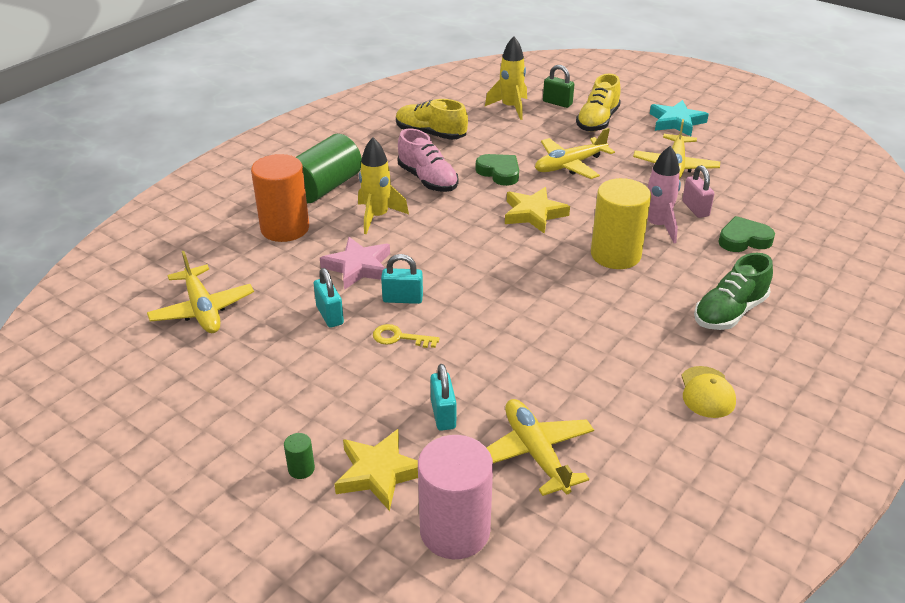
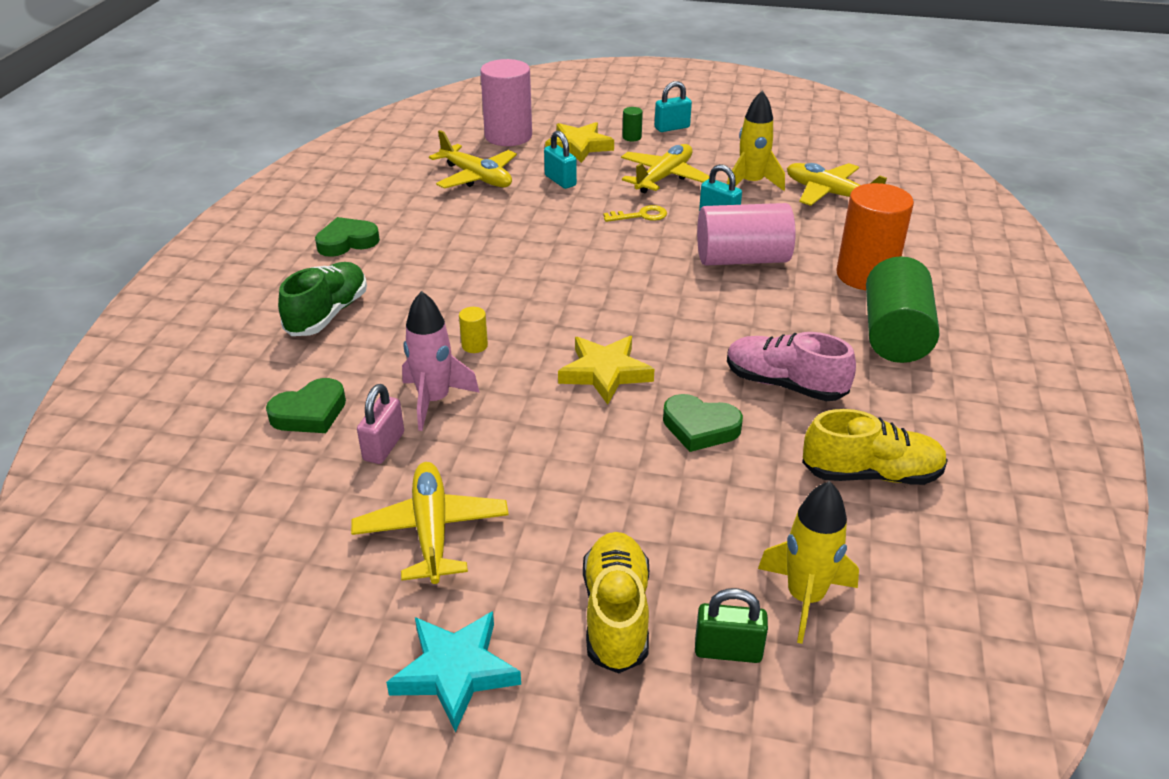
camera: 155 degrees right, 0 degrees up
(358, 267) = (742, 259): pink star -> pink cylinder
(377, 217) = (786, 315): yellow rocket -> yellow rocket (751, 183)
(402, 299) = (669, 243): turquoise padlock -> turquoise padlock (672, 128)
(569, 165) = (606, 476): yellow plane -> yellow plane (664, 177)
(615, 255) = (474, 345): yellow cylinder -> yellow cylinder, size x0.40
(695, 209) = (384, 446): pink padlock -> pink padlock turned 60 degrees clockwise
(707, 392) = (347, 242): yellow cap -> green heart

